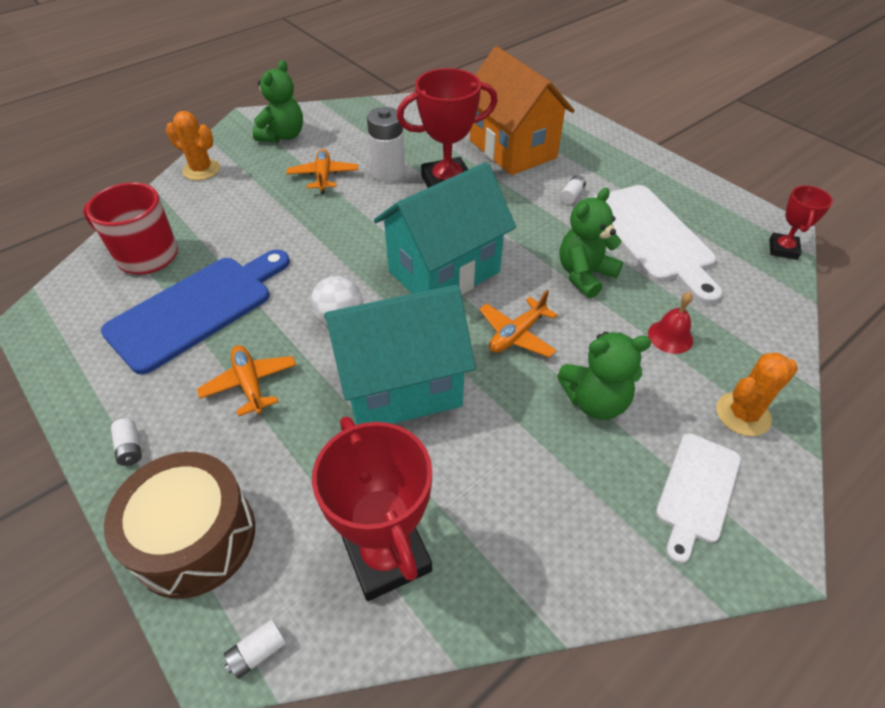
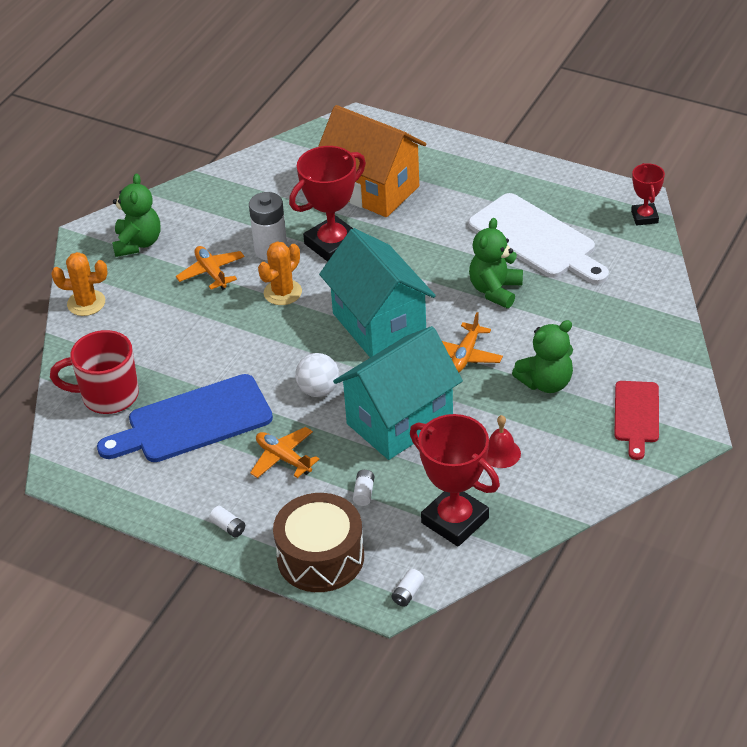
camera: 20 degrees left, 5 degrees down
(196, 309) = (193, 421): blue cutting board -> blue cutting board turned 135 degrees counterclockwise
(444, 272) = (379, 325): turquoise house -> turquoise house turned 60 degrees counterclockwise
(571, 196) = (451, 221): white battery -> white battery (364, 493)
(670, 336) = (581, 318): red bell -> red bell (501, 453)
(697, 491) = (636, 415): white cutting board -> red cutting board
(743, 414) = (651, 356): orange cactus -> orange cactus (282, 292)

